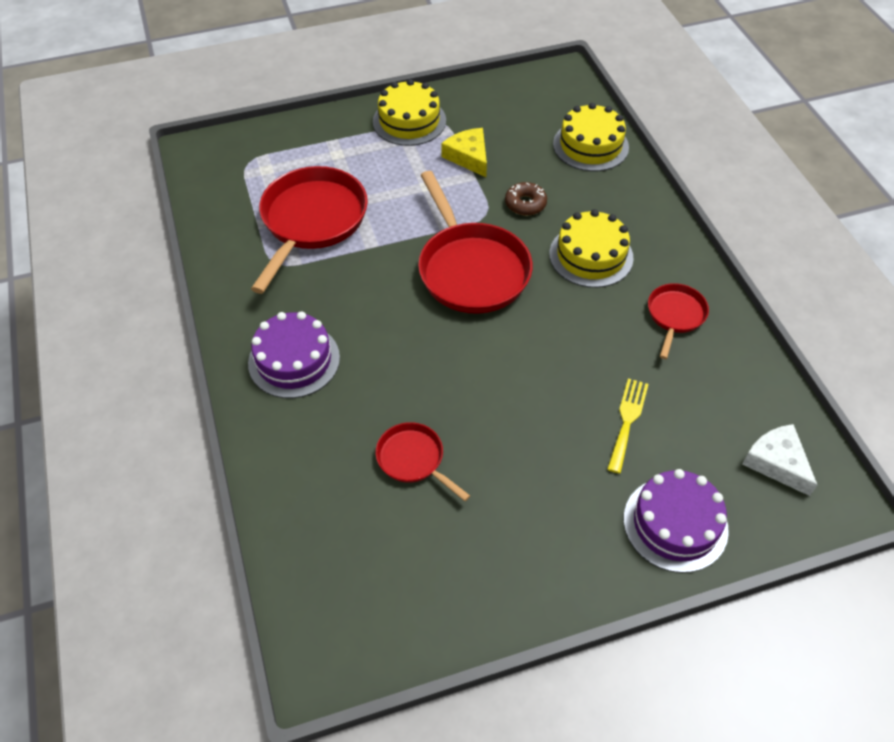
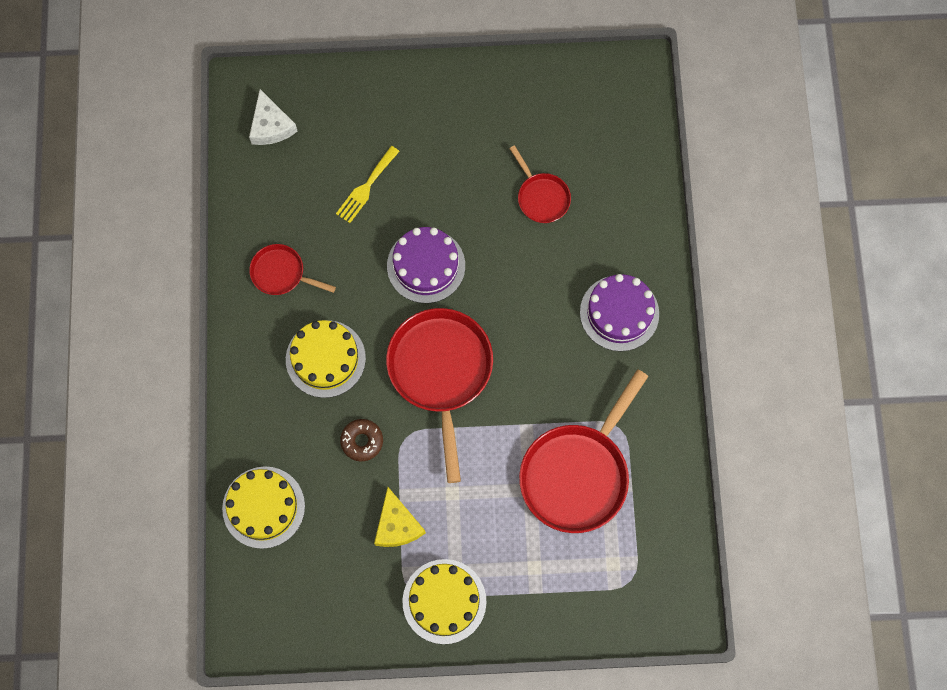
camera: 165 degrees left, 20 degrees up
(675, 316) = (281, 273): red pan -> red pan turned 75 degrees clockwise
(675, 524) = (368, 101): purple cake -> purple cake (426, 266)

